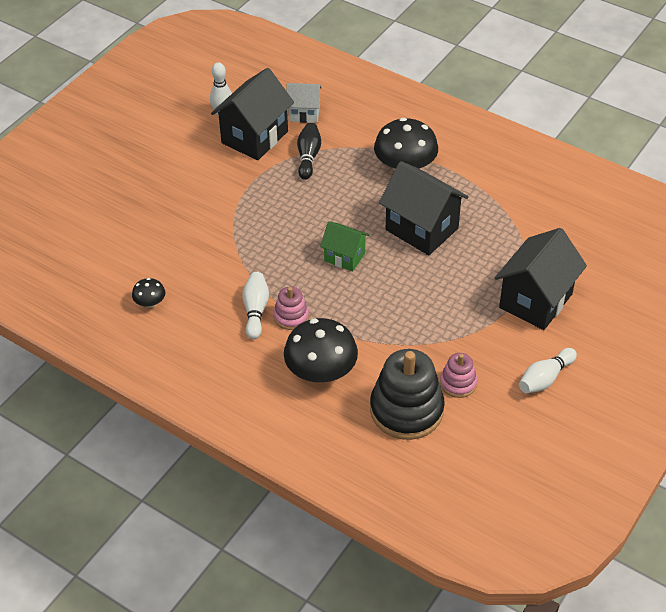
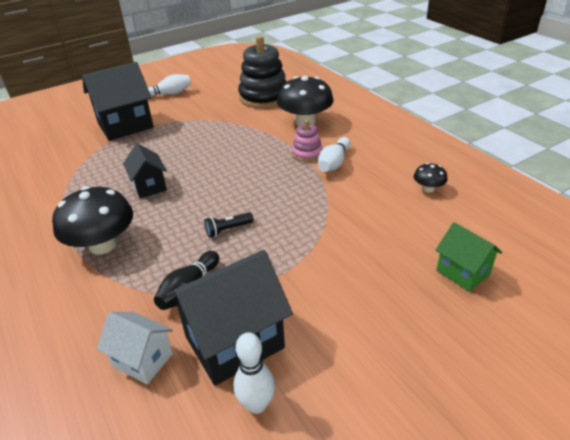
camera: 155 degrees left, 10 degrees down
(313, 208) = (228, 230): none -> black flashlight
(344, 257) = (233, 182): green house -> green house (462, 272)
(421, 229) = (149, 186): black house -> black house, size x0.57
(458, 383) = (221, 101): pink stacking toy -> none

